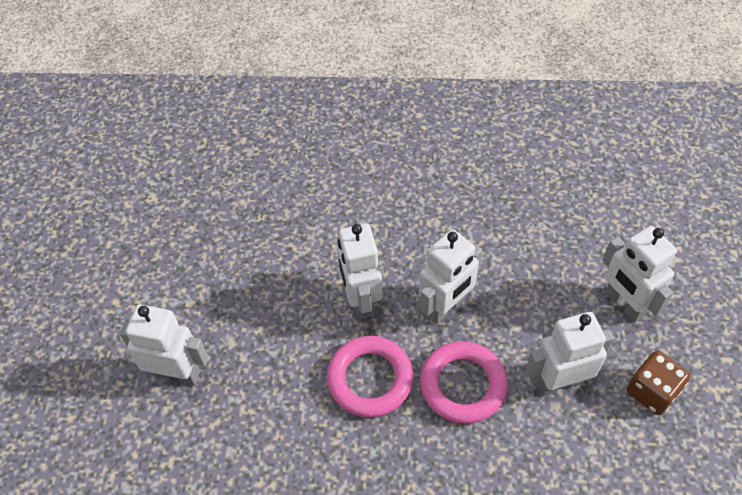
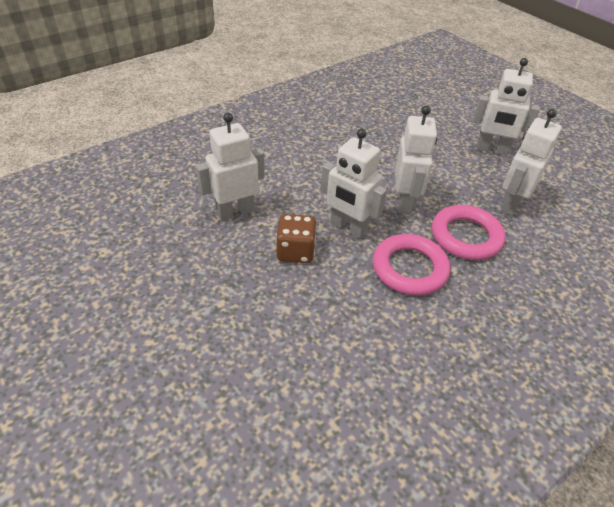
camera: 45 degrees left, 10 degrees down
(177, 374) = (266, 357): white robot -> white robot (235, 212)
(652, 391) = (556, 181): brown dice -> brown dice (295, 251)

